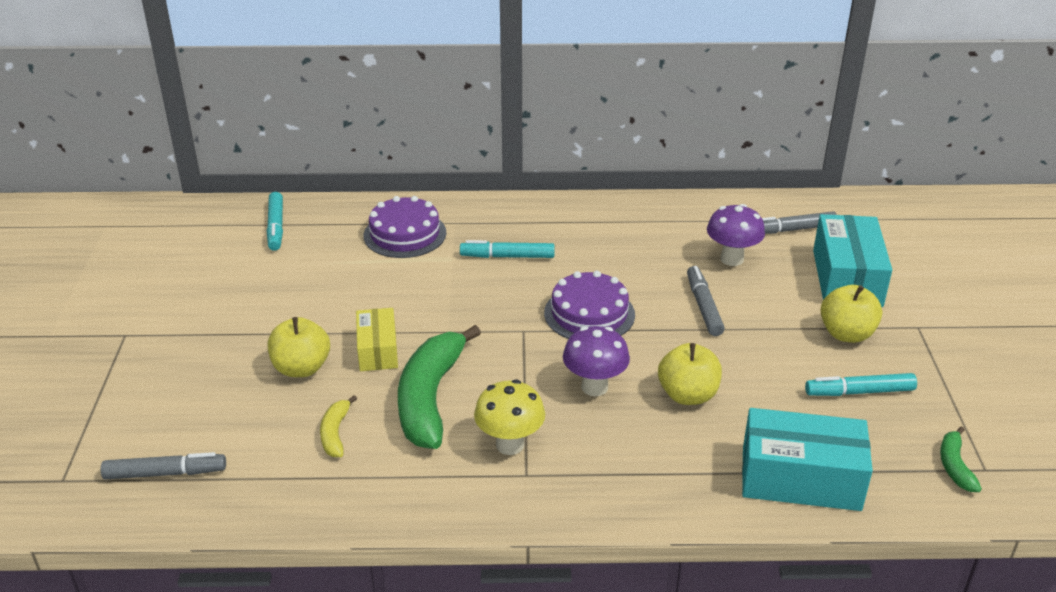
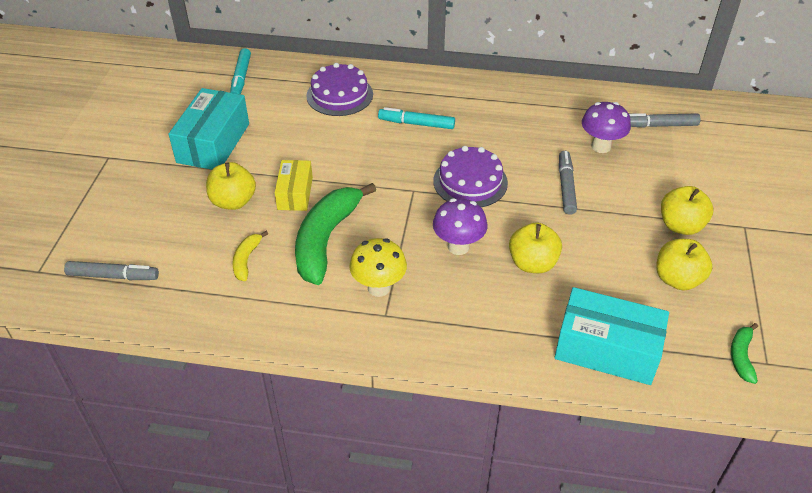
camera: 10 degrees right, 10 degrees up
(847, 278) = (695, 175): turquoise box -> turquoise box (213, 143)
(859, 392) = (677, 279): turquoise marker -> yellow apple

